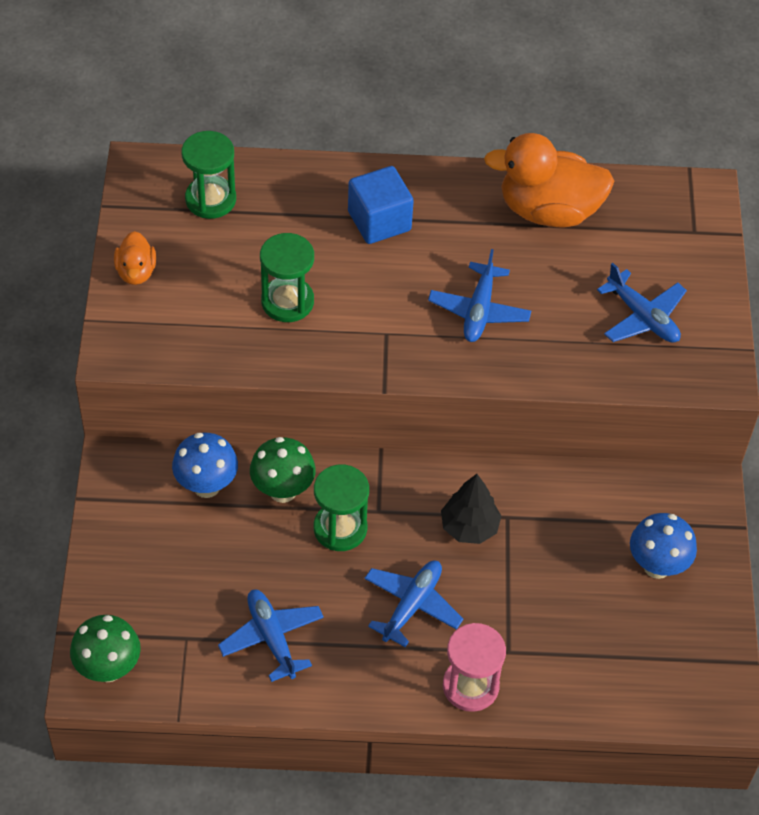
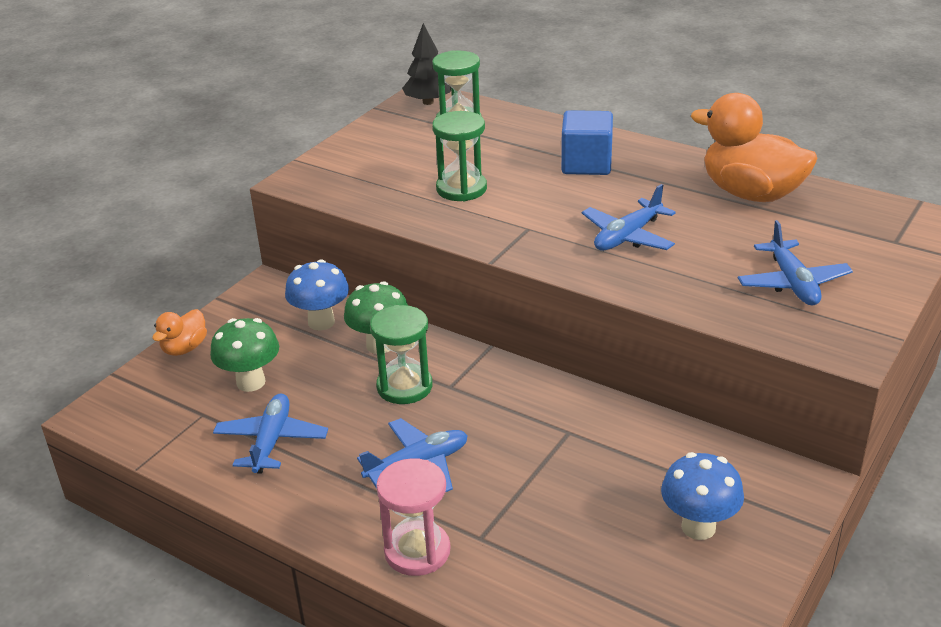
camera: 35 degrees right, 20 degrees down
(108, 669) = (121, 411): green mushroom -> green mushroom (251, 382)
(136, 272) = (360, 144): orange duck -> orange duck (184, 348)
(469, 527) = (524, 426): black tree -> black tree (428, 102)

